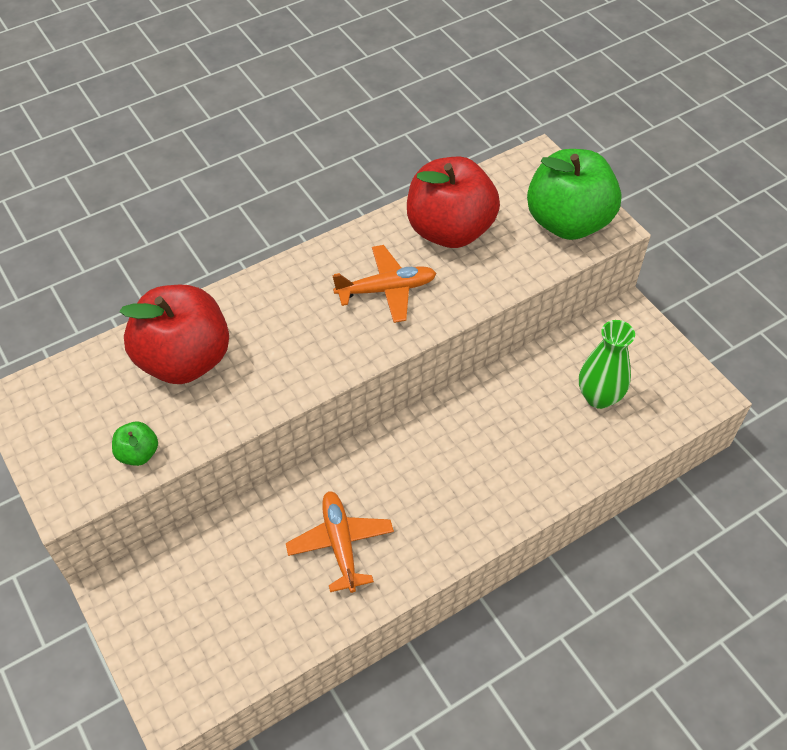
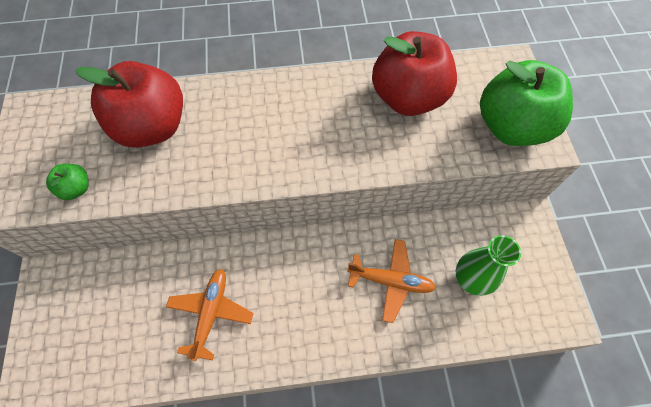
camera: 25 degrees right, 10 degrees up
(387, 289) = (331, 129): orange plane -> orange plane (391, 281)

